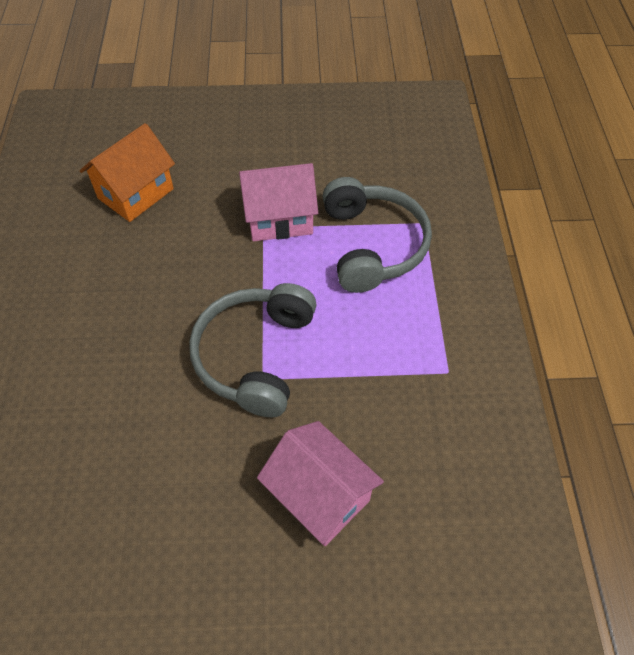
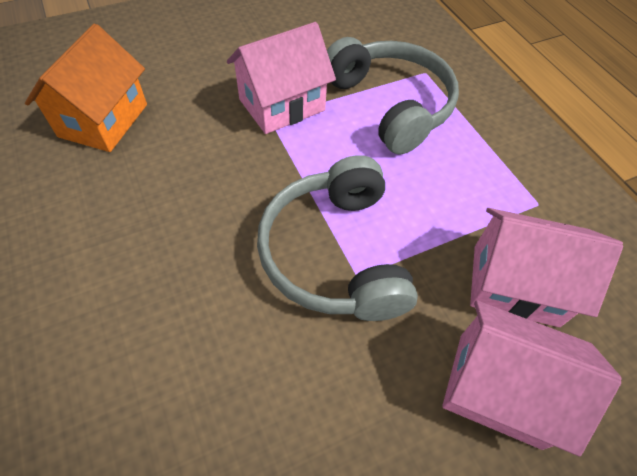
camera: 25 degrees left, 0 degrees up
(382, 428) = (515, 285): none -> pink house

